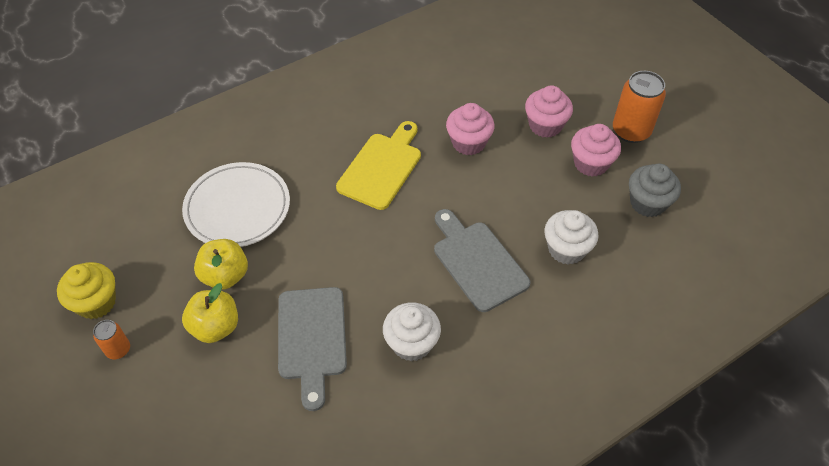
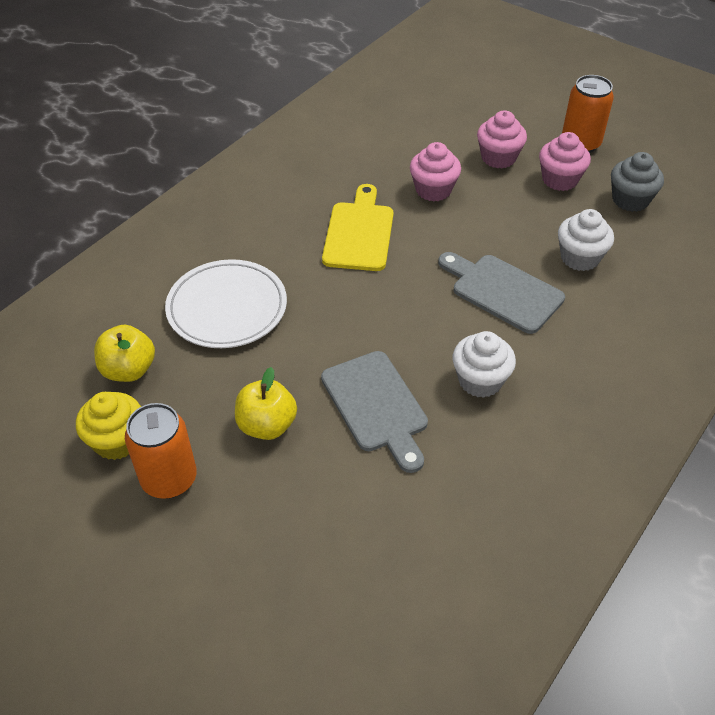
camera: 20 degrees left, 5 degrees down
(118, 349) = (169, 479): orange can -> orange can, size x1.88
(225, 276) = (250, 374): yellow apple -> yellow apple (129, 370)

